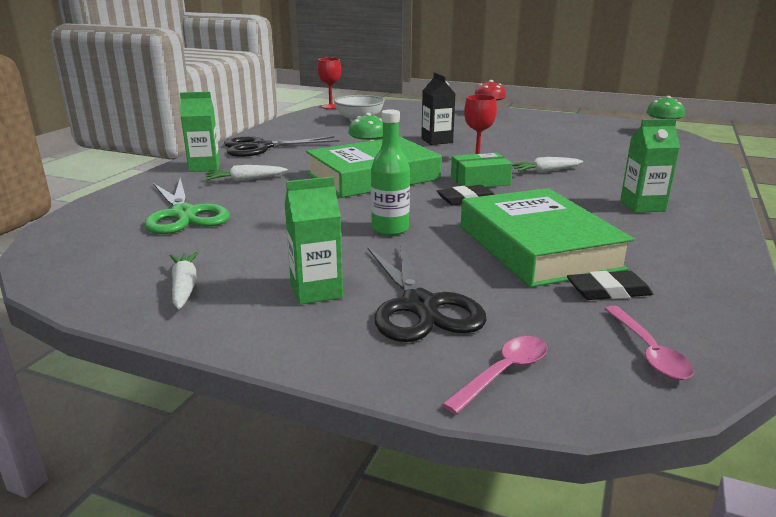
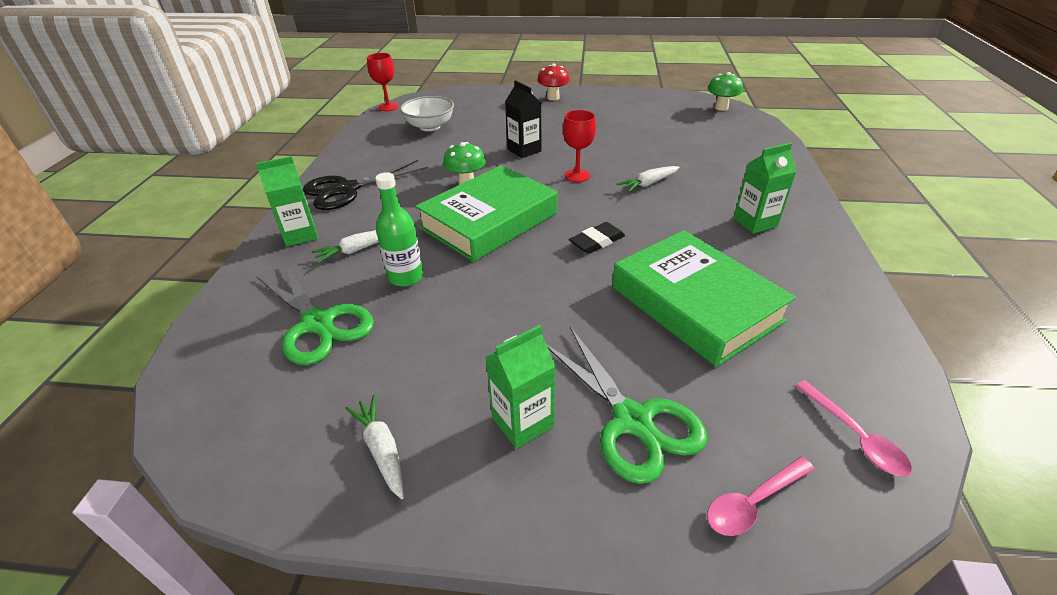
camera: 15 degrees left, 15 degrees up
(390, 229) = (547, 304): green bottle -> green bottle (406, 277)
(420, 306) = (633, 421): black scissors -> green scissors
(480, 181) = (595, 209): green box -> none
(503, 373) = (753, 502): pink spoon -> pink spoon turned 150 degrees counterclockwise
(608, 291) = (784, 356): black eraser -> none

